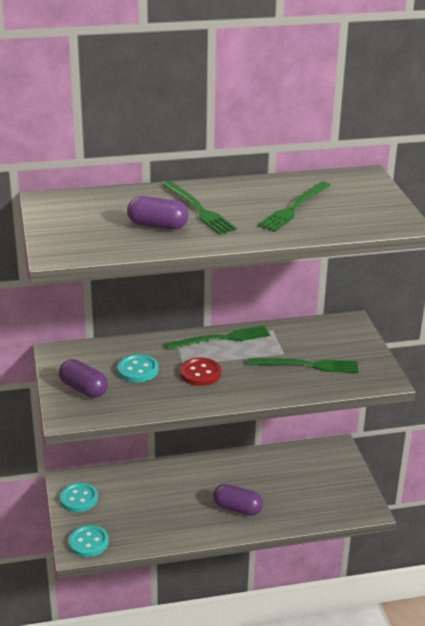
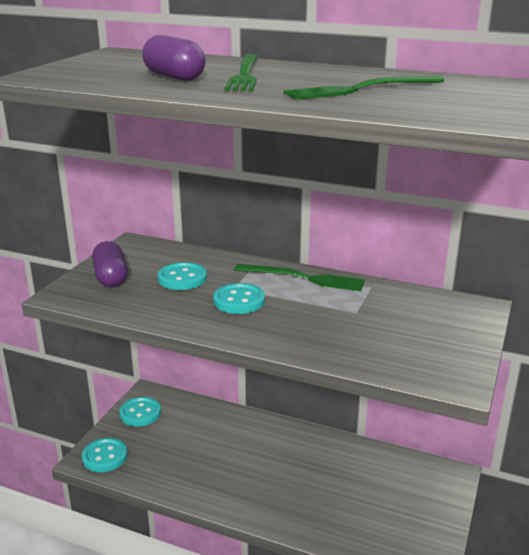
camera: 35 degrees right, 5 degrees down
(200, 373) = (239, 301): red button -> turquoise button
(237, 508) = (276, 491): purple capsule -> none
(307, 365) = (370, 332): green fork -> none

